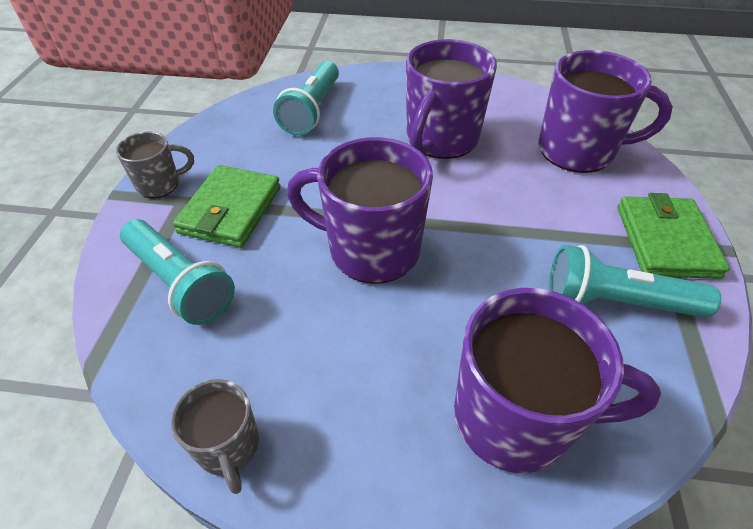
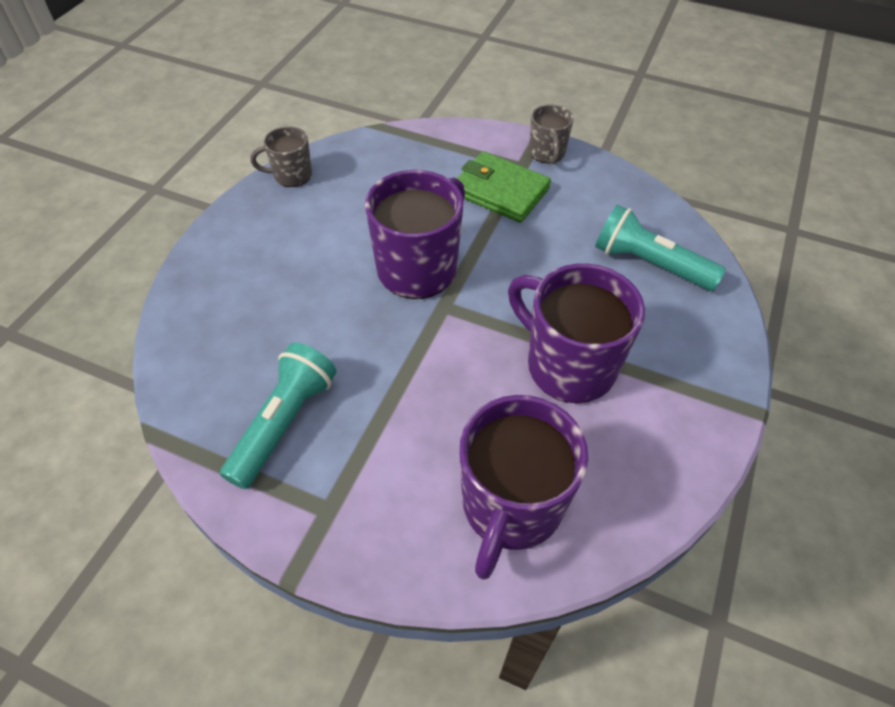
camera: 105 degrees right, 5 degrees up
(180, 282) = (429, 161): turquoise flashlight -> none
(516, 418) = (229, 310): purple mug -> none
(666, 241) = (331, 515): green wallet -> none

